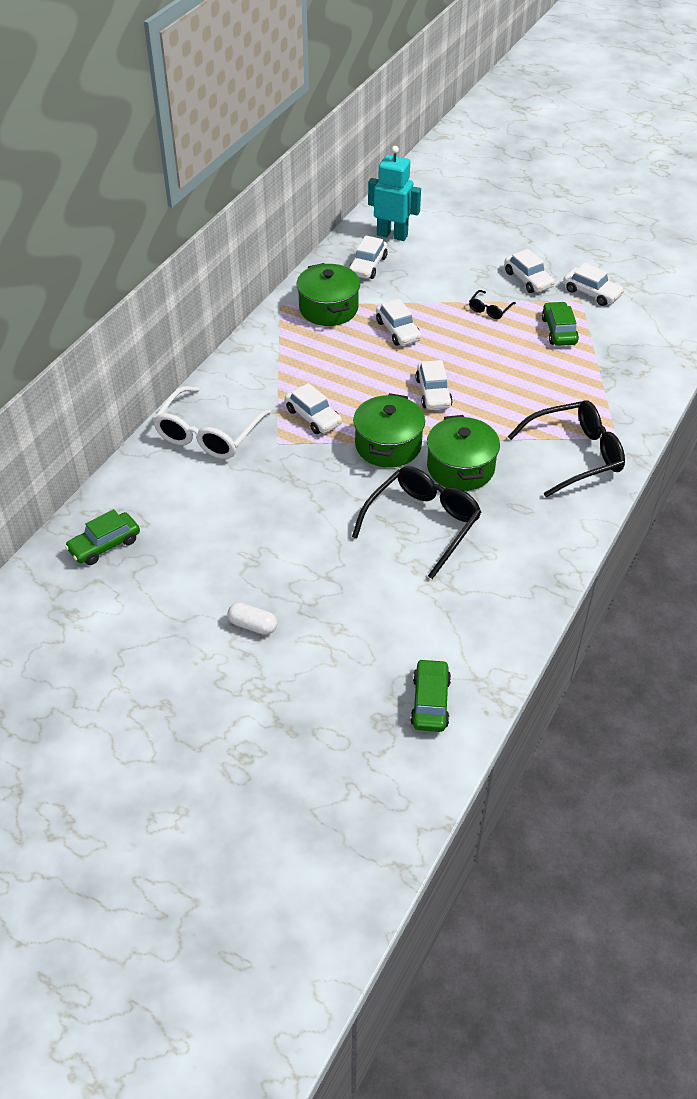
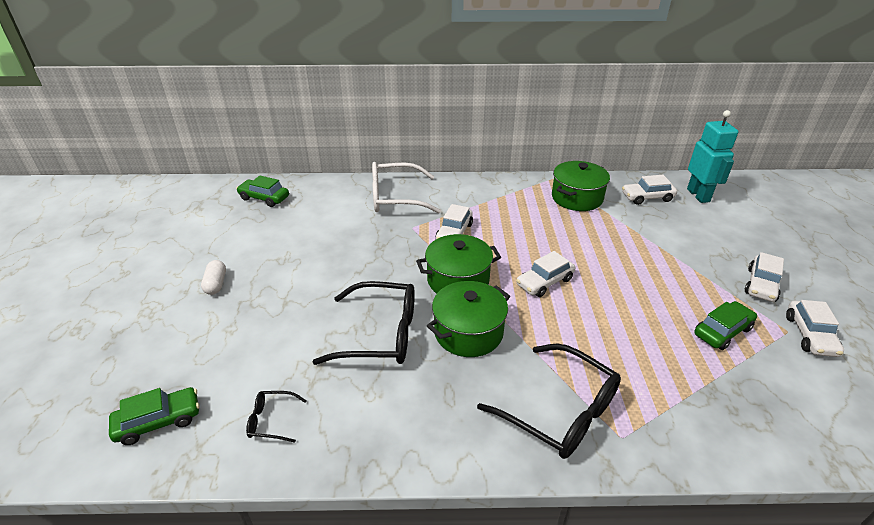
camera: 60 degrees right, 10 degrees down
(398, 331) = (595, 237): white car -> none
(489, 309) = (688, 276): black glasses -> black glasses (271, 420)

